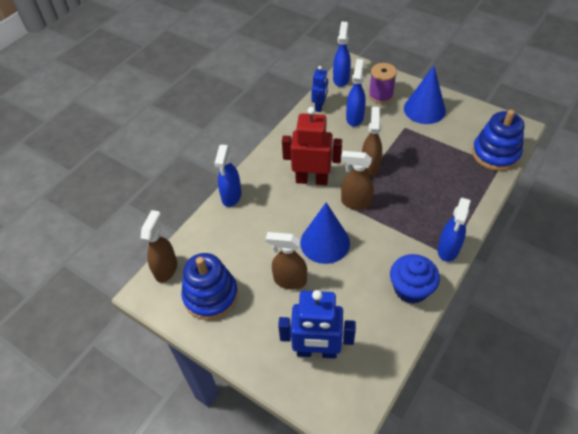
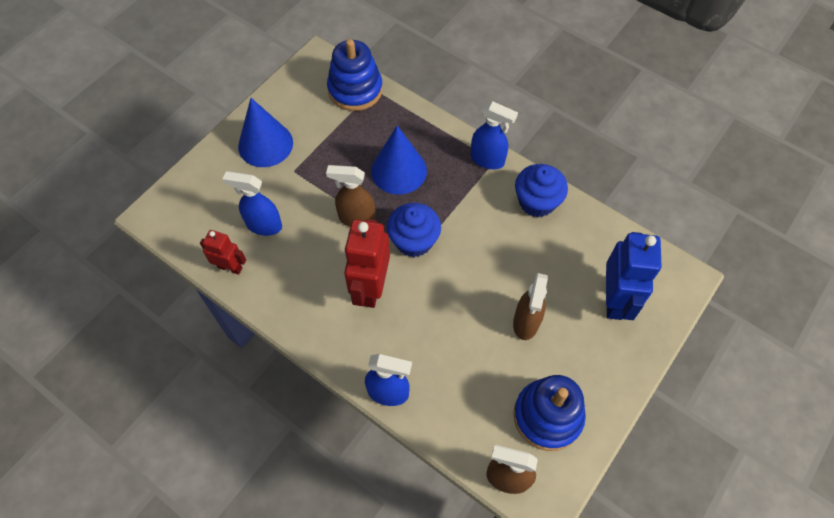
camera: 90 degrees left, 10 degrees up
(319, 106) = (230, 267): blue robot -> red robot
(325, 242) = (472, 280): blue cone -> blue cone (399, 170)
(341, 79) = (177, 234): blue spray bottle -> none
(355, 202) = (414, 241): brown spray bottle -> blue cupcake
(380, 95) = (226, 189): purple spool -> none

